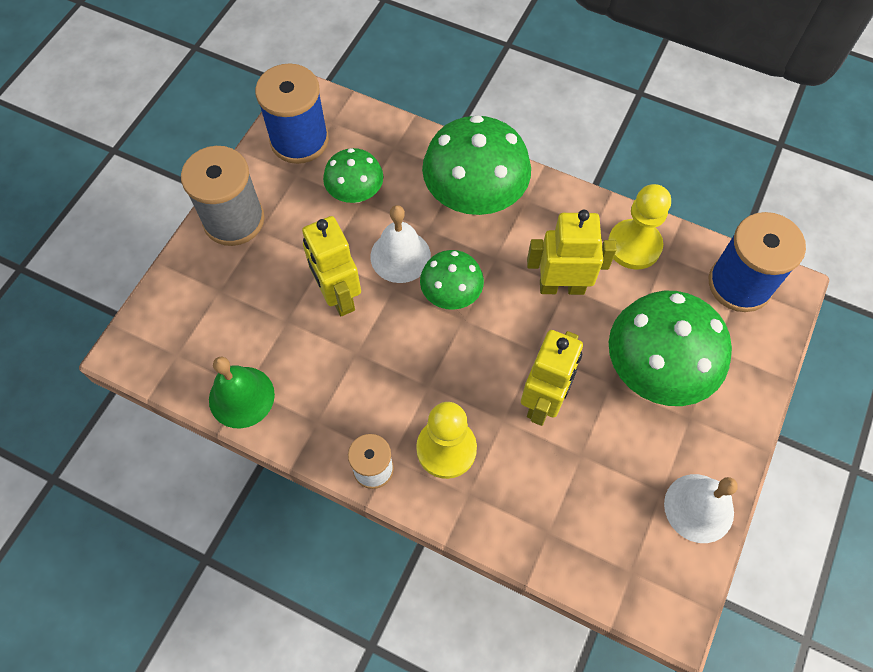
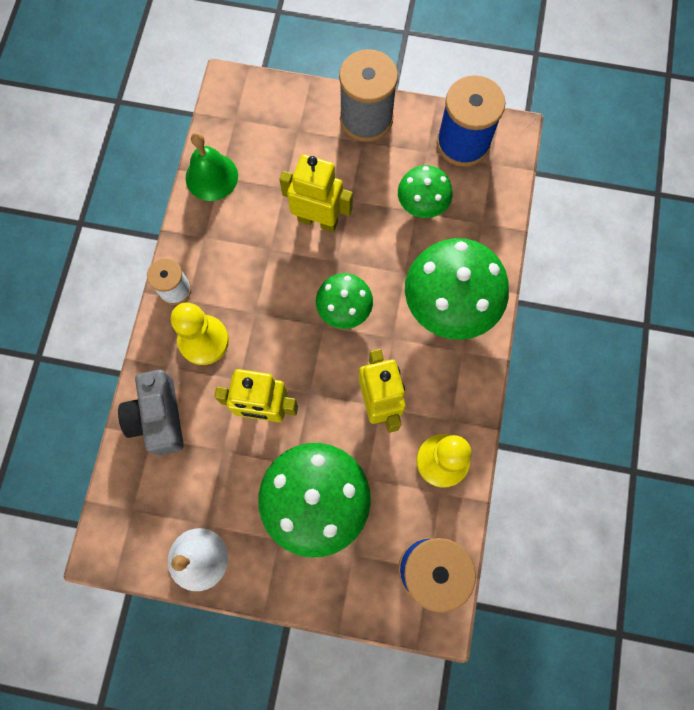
camera: 75 degrees right, 10 degrees up
(338, 296) = (318, 220): yellow robot -> yellow robot turned 60 degrees clockwise
(400, 256) = (370, 258): white bell -> none
(527, 519) = (158, 417): none -> grey camera

